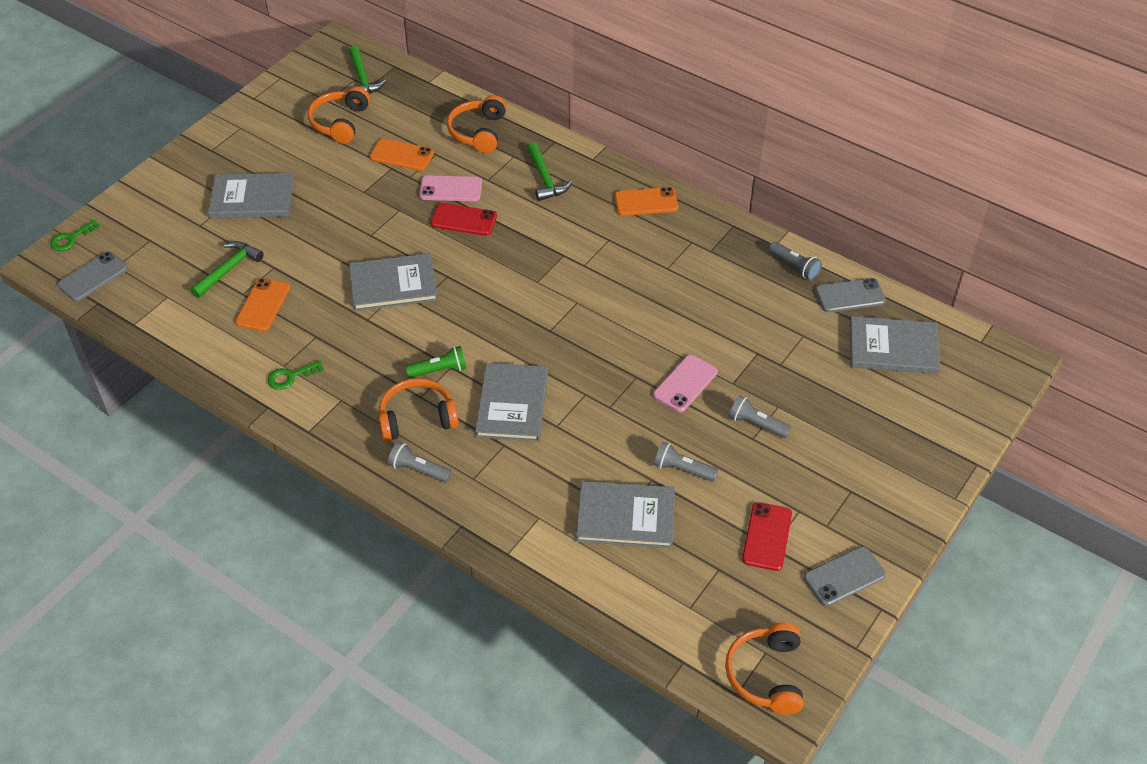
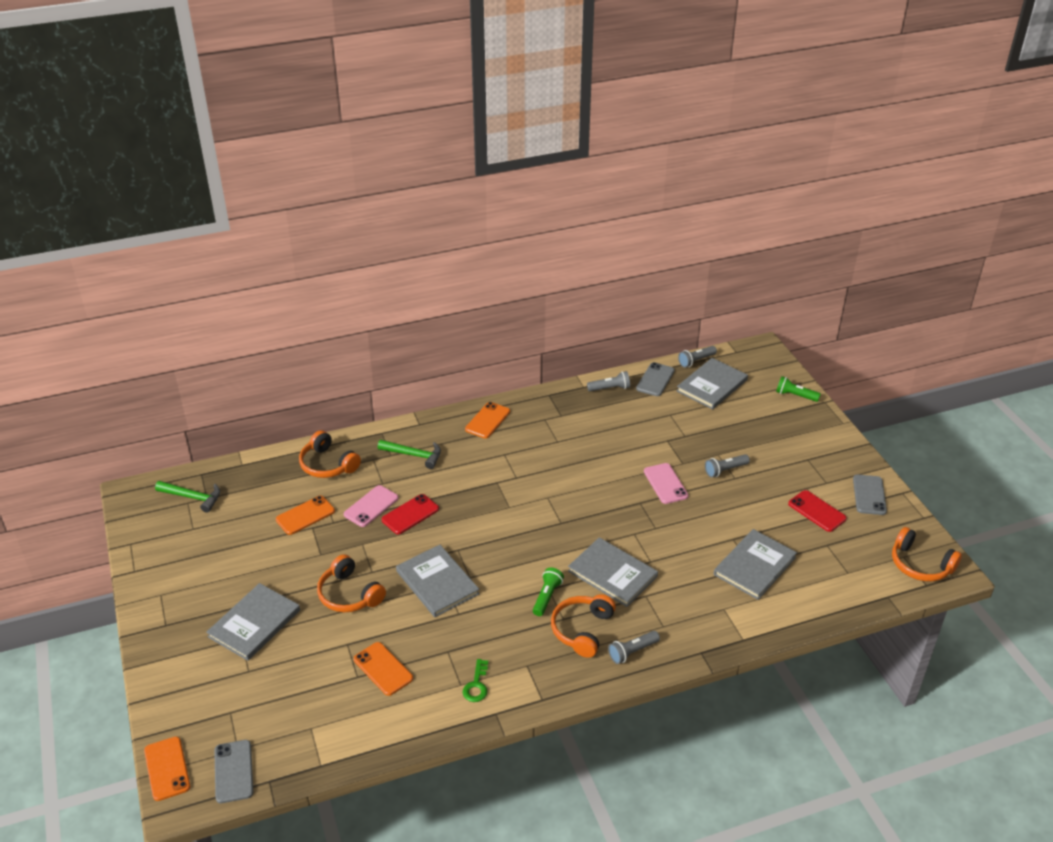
camera: 55 degrees left, 10 degrees down
(71, 238) = (167, 768): green key -> orange phone
(228, 269) = (321, 673): green hammer -> none
(340, 122) = (228, 532): orange headphones -> orange headphones (349, 594)
(393, 284) = (437, 582): grey book -> grey book turned 60 degrees counterclockwise
(682, 469) = (736, 521): grey flashlight -> grey flashlight (696, 361)
(957, 431) = (795, 396): none -> green flashlight

